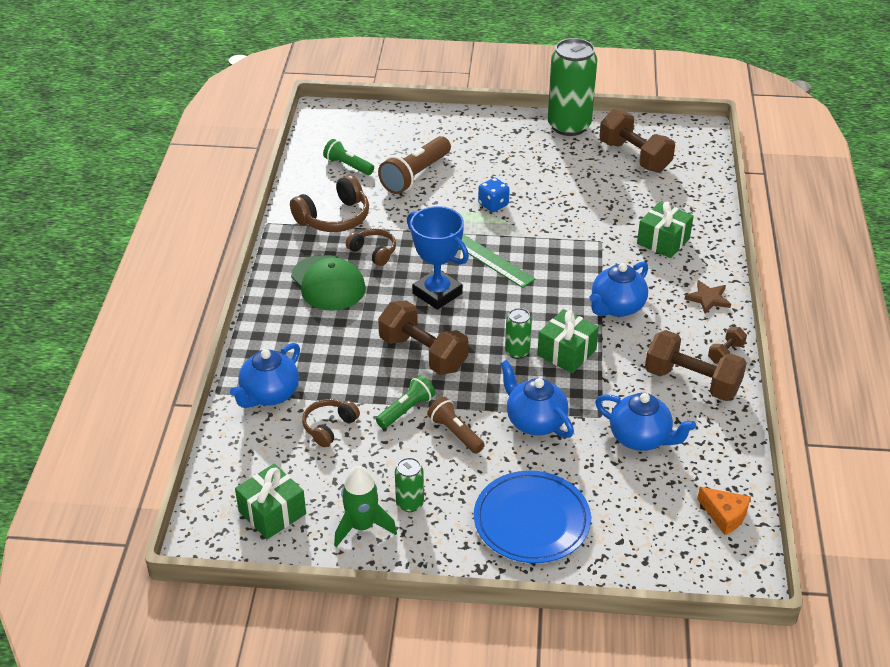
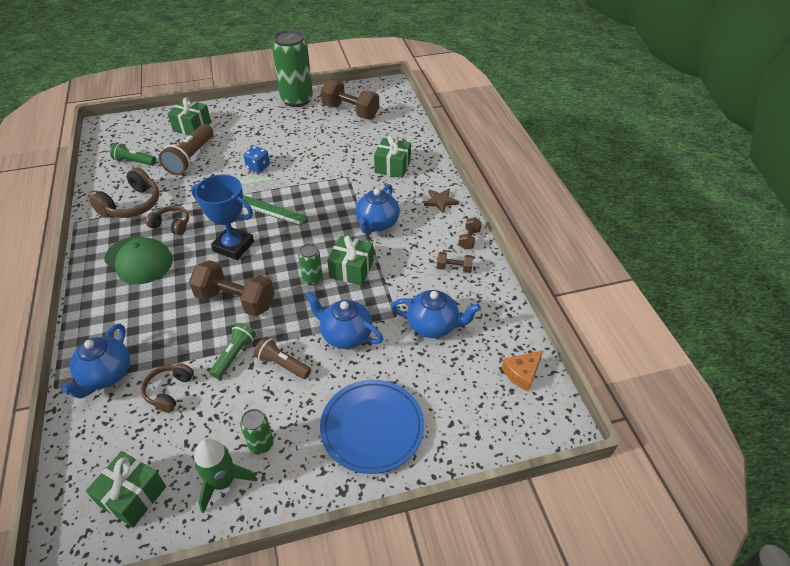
camera: 20 degrees left, 5 degrees up
(427, 135) = (192, 127): none -> green gift
(692, 382) = (454, 268): brown dumbbell -> brown dumbbell, size x0.48
(724, 515) = (522, 373): orange cheese -> orange cheese turned 120 degrees clockwise

